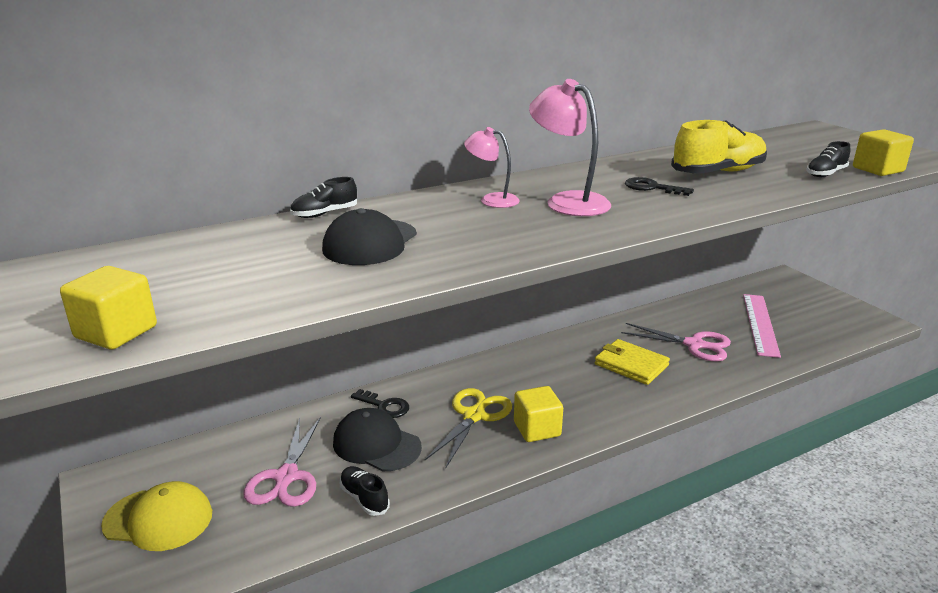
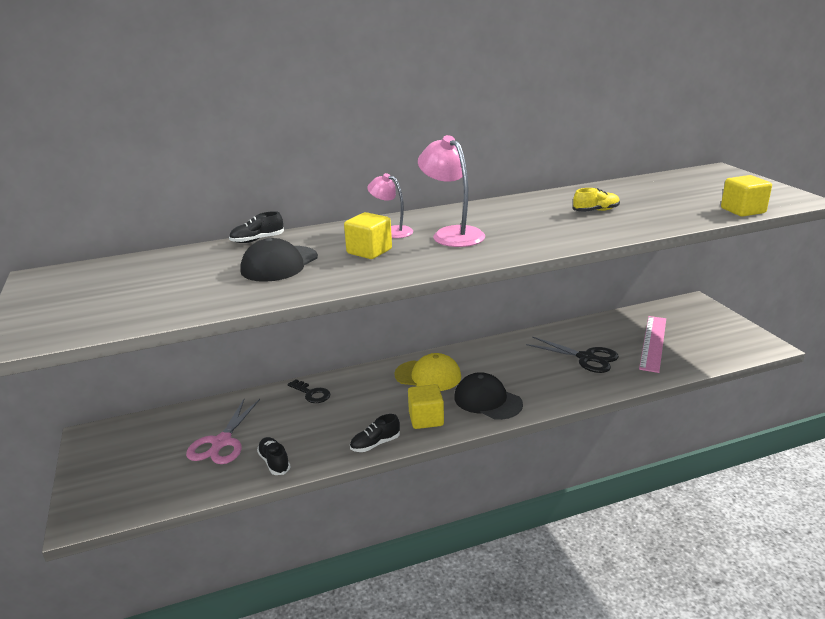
camera: 10 degrees right, 0 degrees up
(116, 332) = (73, 324): yellow cube -> yellow cube (369, 251)
(158, 519) = (123, 466): yellow cap -> yellow cap (428, 376)
(376, 444) = (296, 423): black cap -> black cap (487, 400)
(474, 416) = (379, 405): yellow scissors -> none
(631, 365) = (524, 372): yellow wallet -> none
(652, 188) = (529, 223): black key -> none
(694, 345) = (586, 358): pink scissors -> black scissors
(718, 172) = (596, 211): yellow shoe -> yellow shoe, size x0.53
(825, 174) = (691, 213): black shoe -> black shoe (375, 444)

